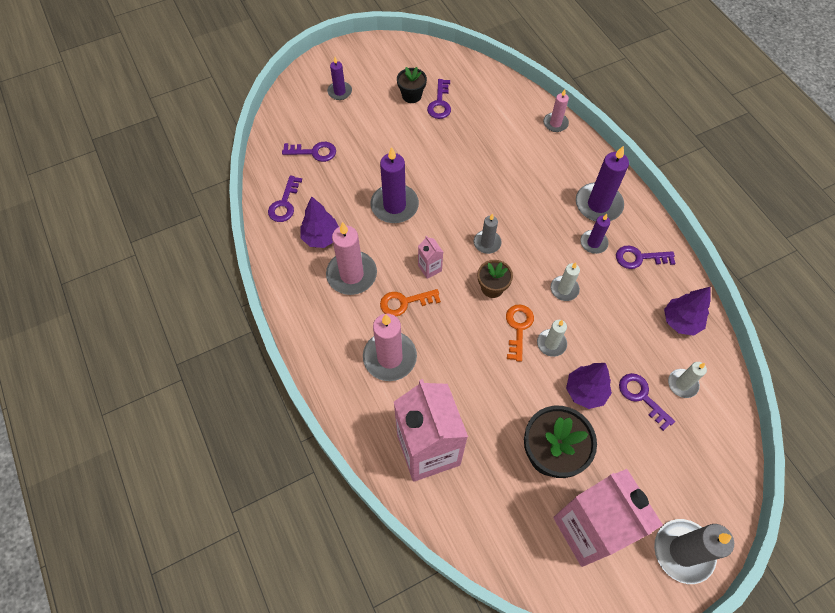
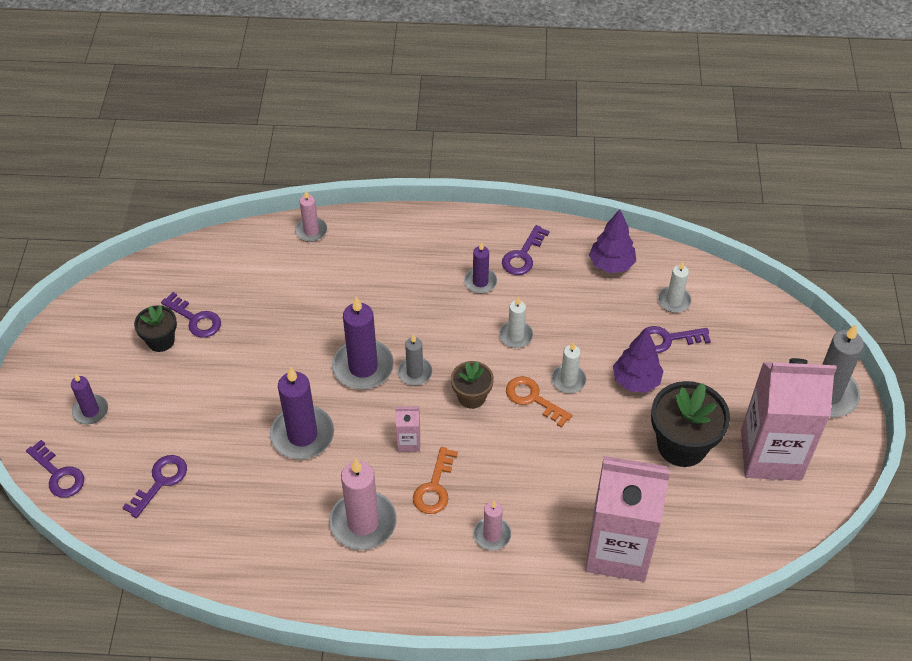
camera: 60 degrees left, 10 degrees down
(284, 203) = (212, 549): purple key -> purple key (58, 474)
(321, 238) = (290, 531): purple tree -> none
(390, 357) = (492, 535): pink candle -> pink candle, size x0.56
(598, 204) = (439, 252): purple candle -> purple candle (363, 367)

